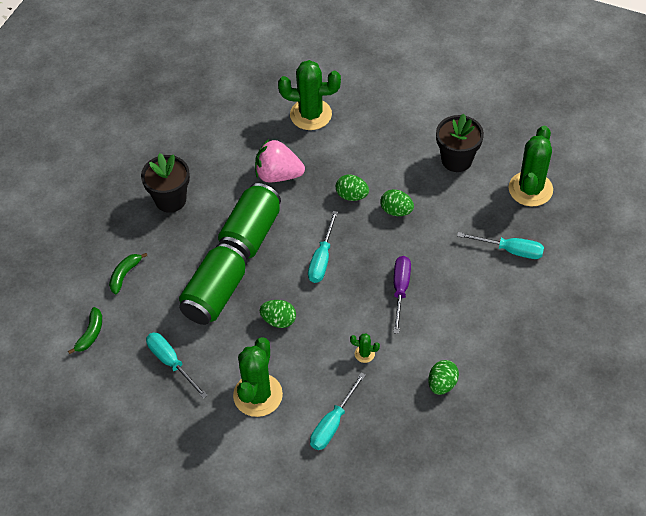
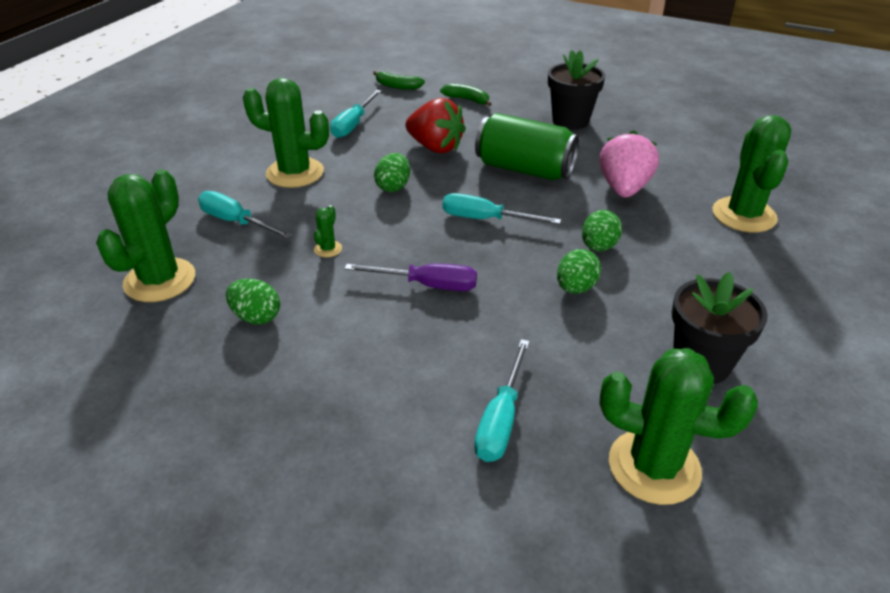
camera: 90 degrees right, 15 degrees down
(171, 362) = (353, 125): turquoise screwdriver -> turquoise screwdriver turned 150 degrees clockwise
(215, 295) = (435, 147): green can -> red strawberry
(409, 456) = (160, 280): none -> green cactus

